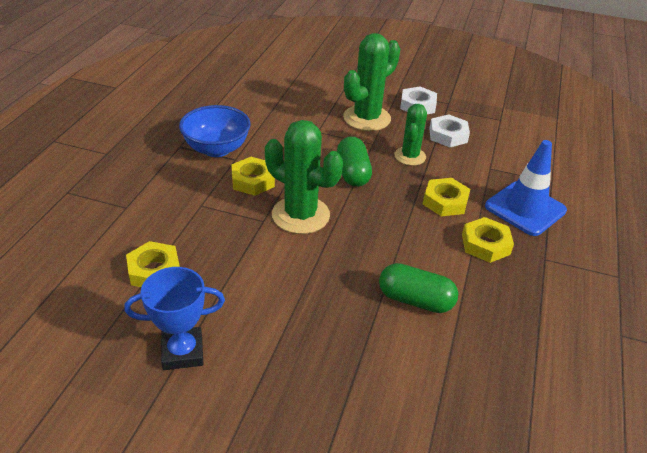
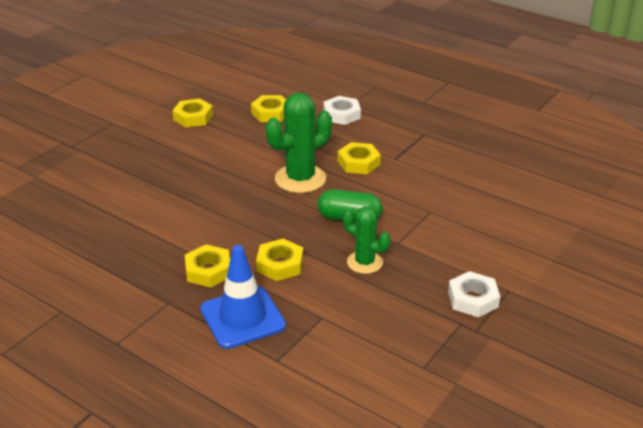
camera: 110 degrees right, 5 degrees down
(182, 352) = (193, 117): blue trophy -> yellow nut
(217, 149) = (414, 151): blue bowl -> none
(367, 118) = (450, 250): green cactus -> none
(415, 300) = (172, 213): green capsule -> none
(448, 135) = (398, 304): white nut -> white nut (341, 114)

